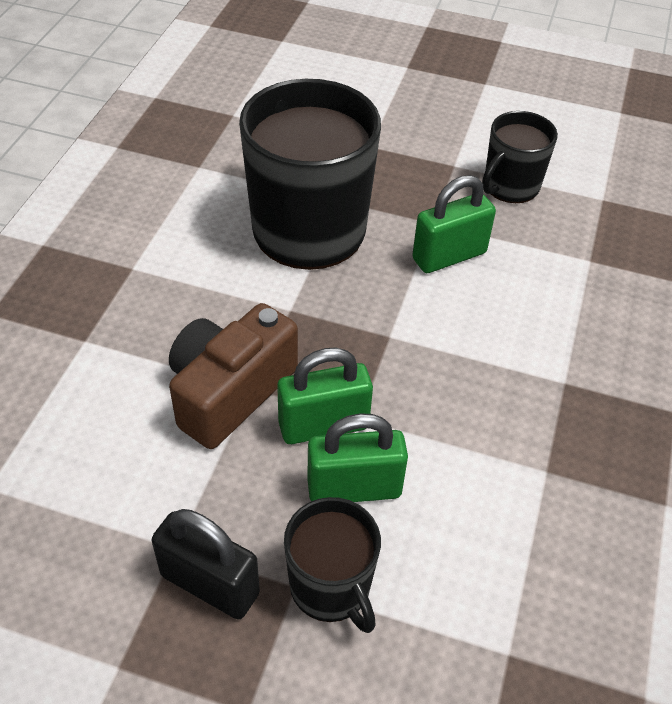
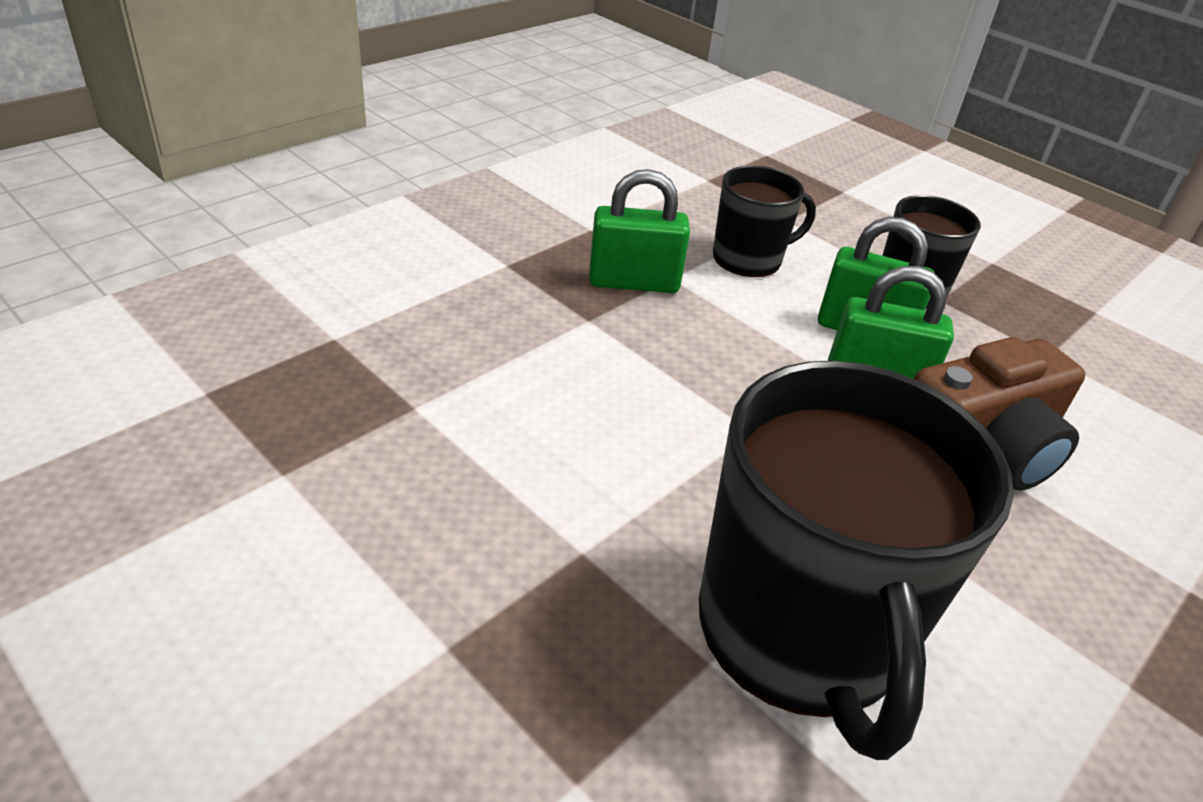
camera: 155 degrees left, 10 degrees down
(210, 584) = (1017, 324): black padlock -> none
(449, 256) = (601, 490): green padlock -> green padlock (633, 282)
(510, 186) = (396, 558): black mug -> black mug (748, 259)

